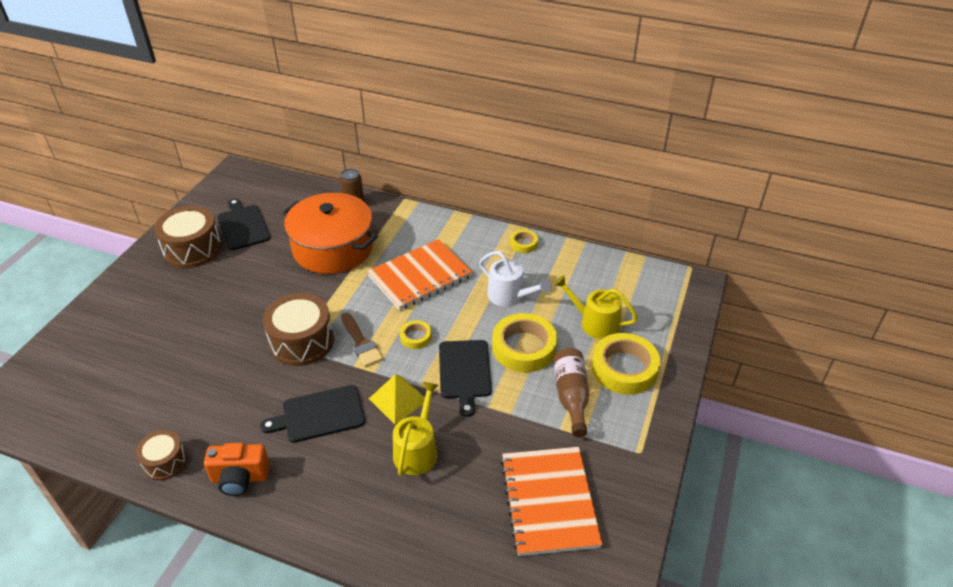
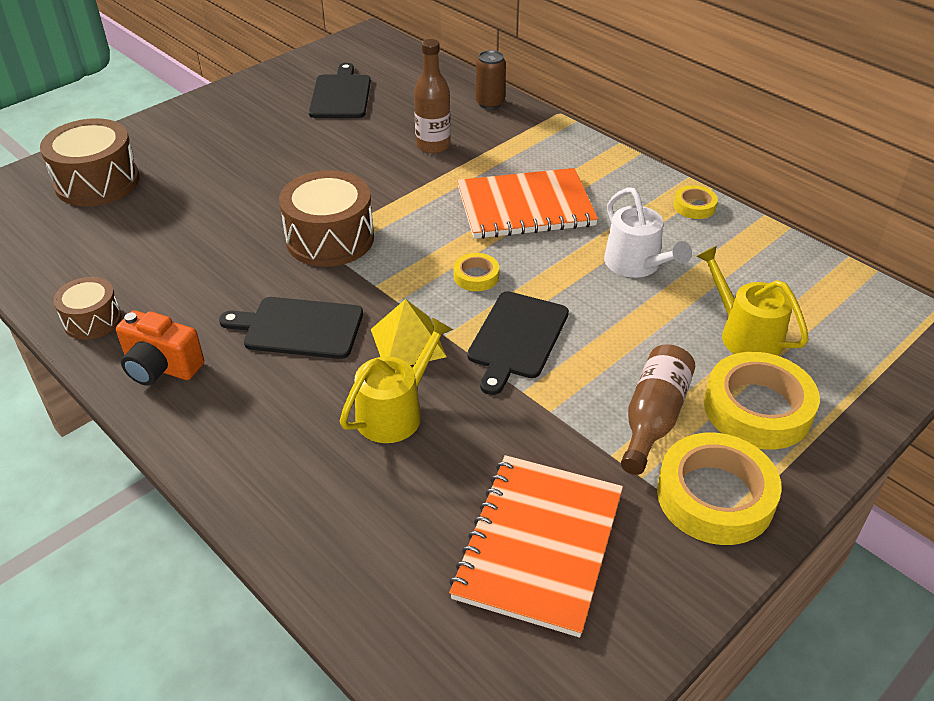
camera: 25 degrees right, 0 degrees up
(192, 249) = (269, 105): brown drum -> brown drum (97, 182)
(333, 248) = (433, 145): orange pot -> brown bottle
(361, 343) = (401, 262): brown brush -> none
(524, 348) = (619, 334): yellow tape -> yellow tape (715, 496)

